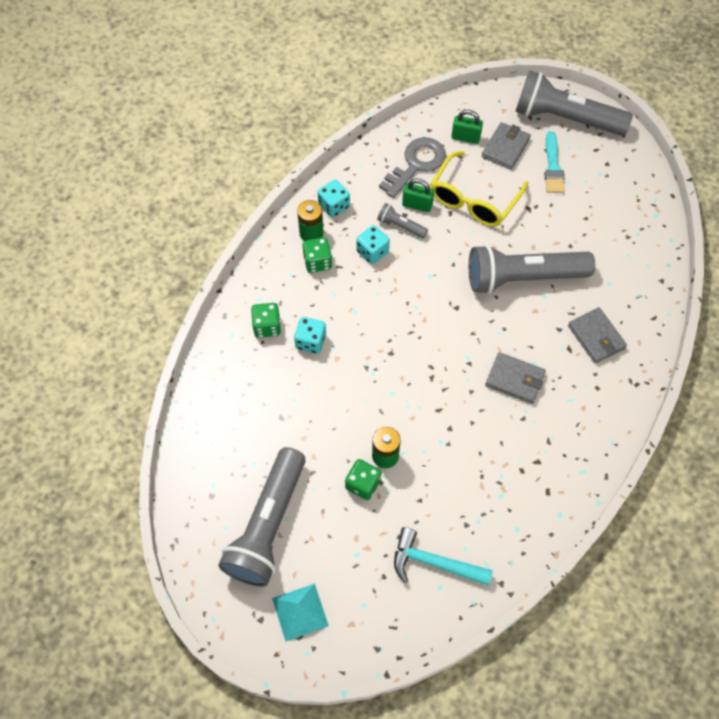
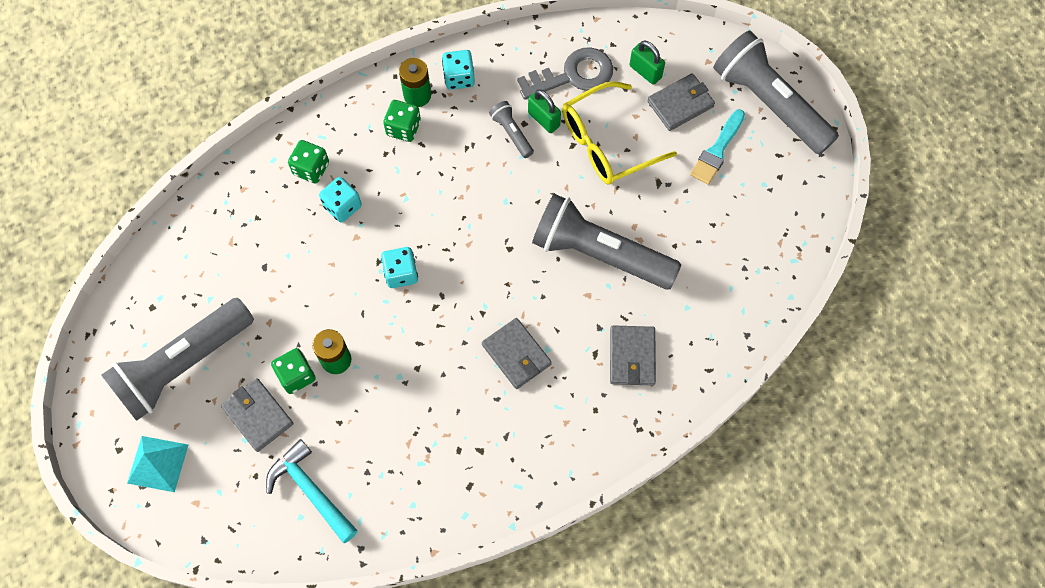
camera: 30 degrees right, 5 degrees up
(354, 530) = (258, 416): none -> grey wallet
(372, 251) = (465, 145): turquoise dice -> turquoise dice (401, 273)

